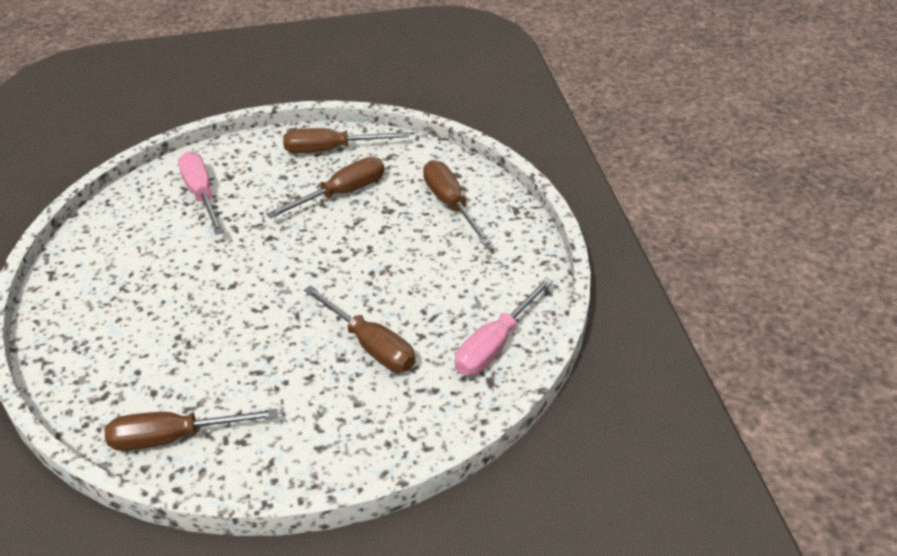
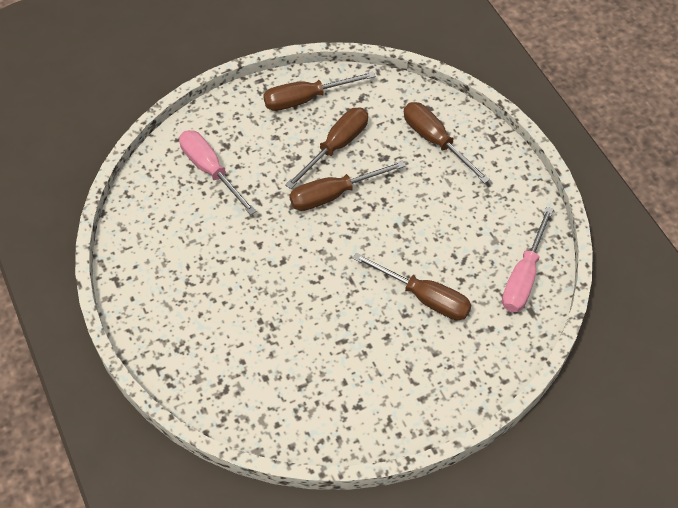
camera: 15 degrees left, 15 degrees up
(174, 438) = (302, 415): brown screwdriver -> brown screwdriver (333, 194)

